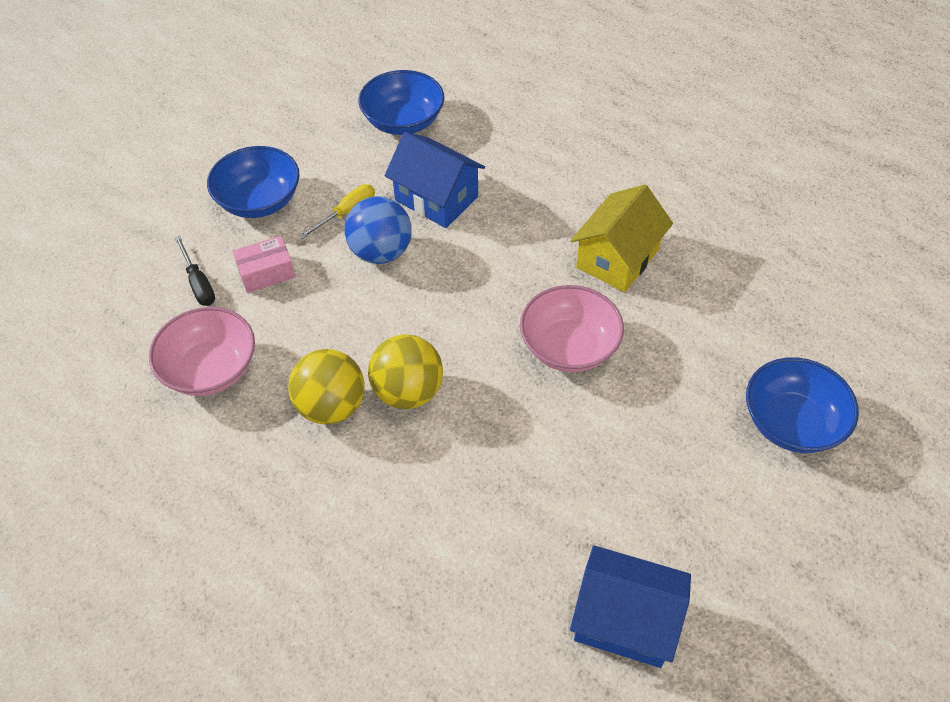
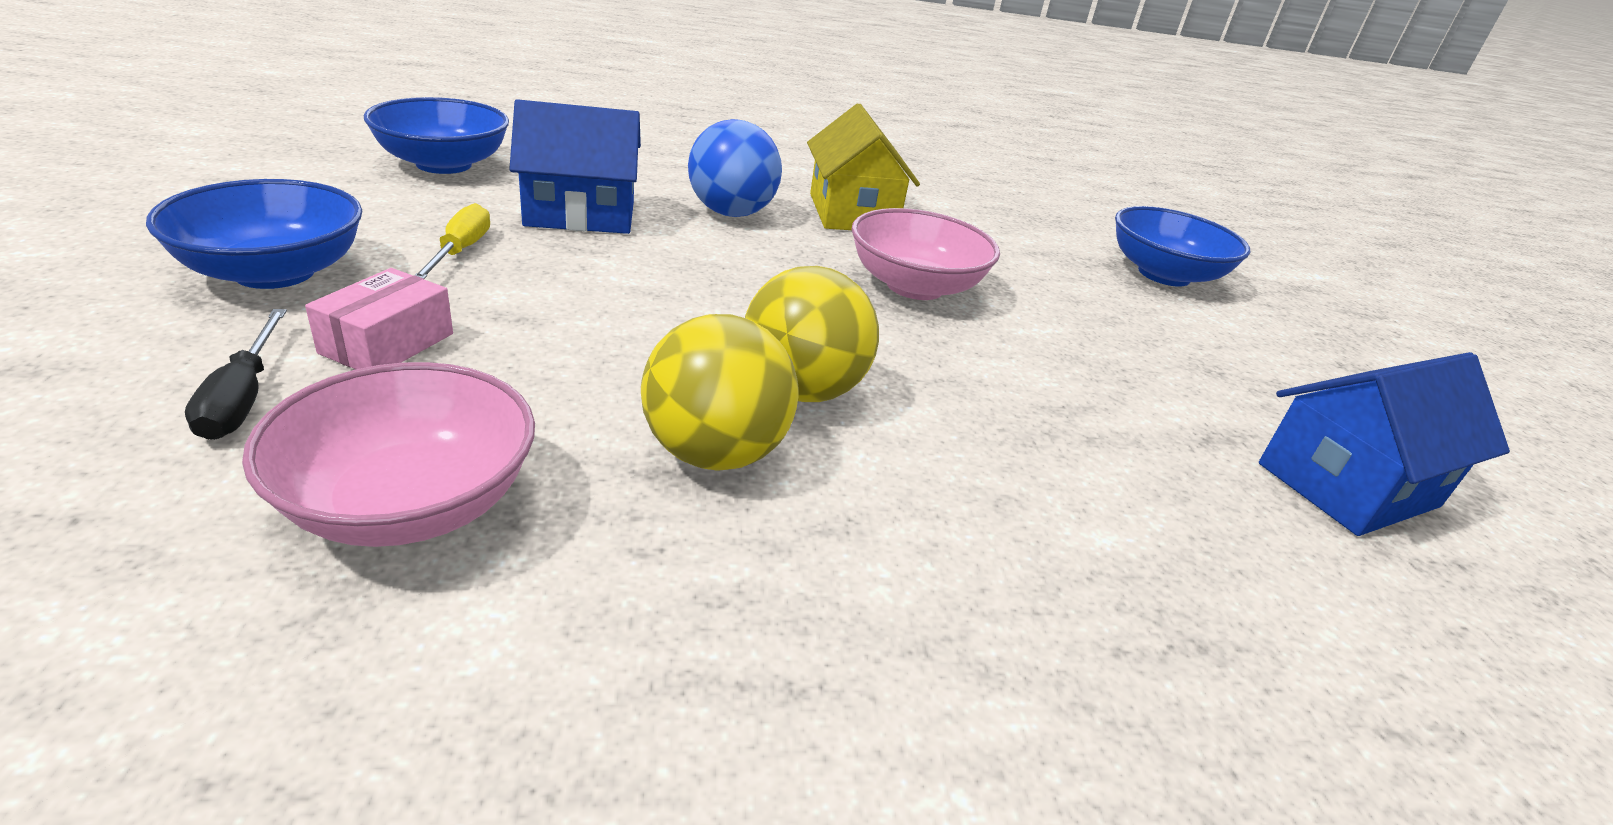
camera: 50 degrees left, 20 degrees down
(198, 283) = (242, 397): black screwdriver -> black screwdriver turned 60 degrees clockwise
(381, 252) = (566, 274): blue ball -> blue ball (731, 213)

